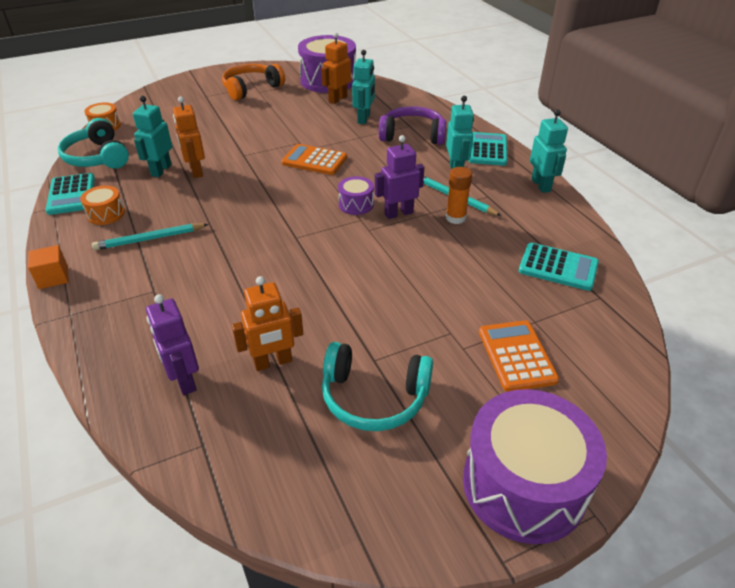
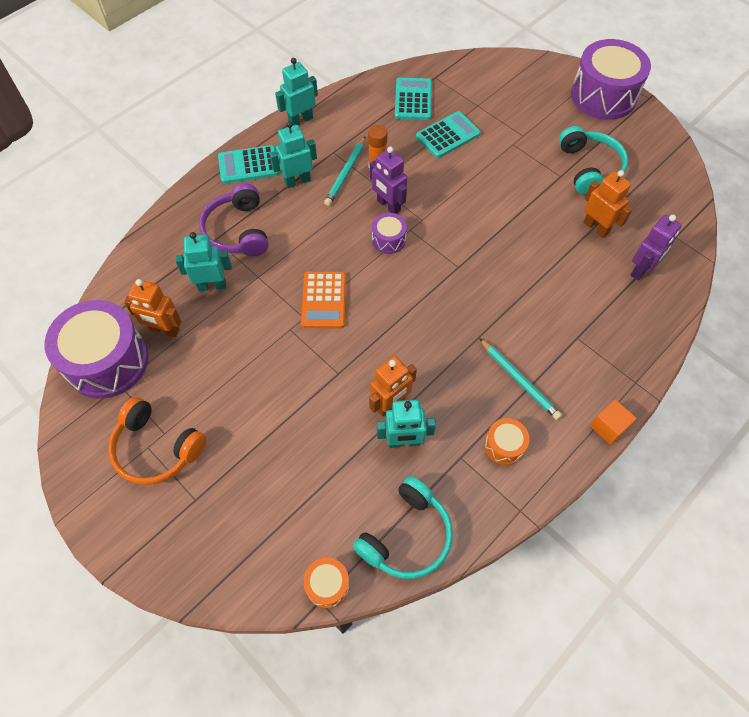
camera: 110 degrees left, 20 degrees up
(71, 194) = (490, 508): turquoise calculator -> turquoise calculator (448, 135)
(516, 356) = (514, 110): orange calculator -> none

